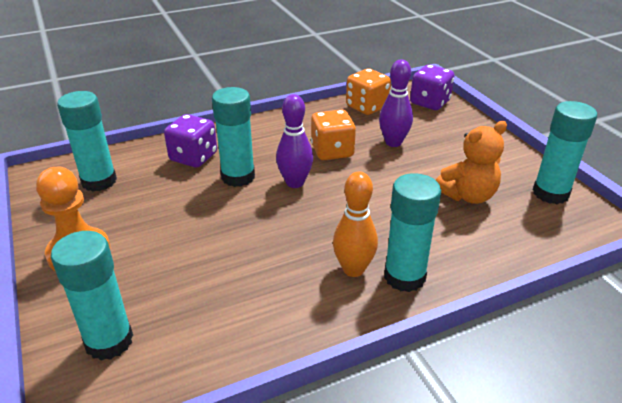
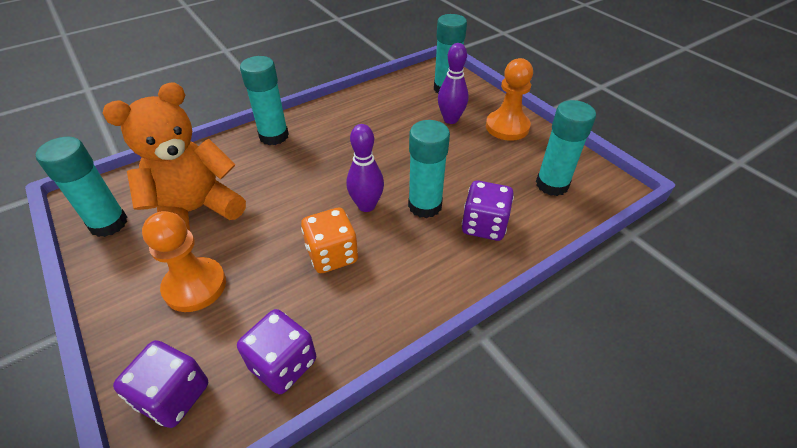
camera: 170 degrees right, 10 degrees up
(353, 269) = (310, 137): orange bowling pin -> none
(367, 107) = (283, 364): orange dice -> purple dice
(393, 142) = (256, 281): purple bowling pin -> purple bowling pin (450, 119)
(440, 144) = (195, 286): none -> orange pawn
(467, 195) = (196, 211): orange teddy bear -> orange teddy bear, size x1.54

